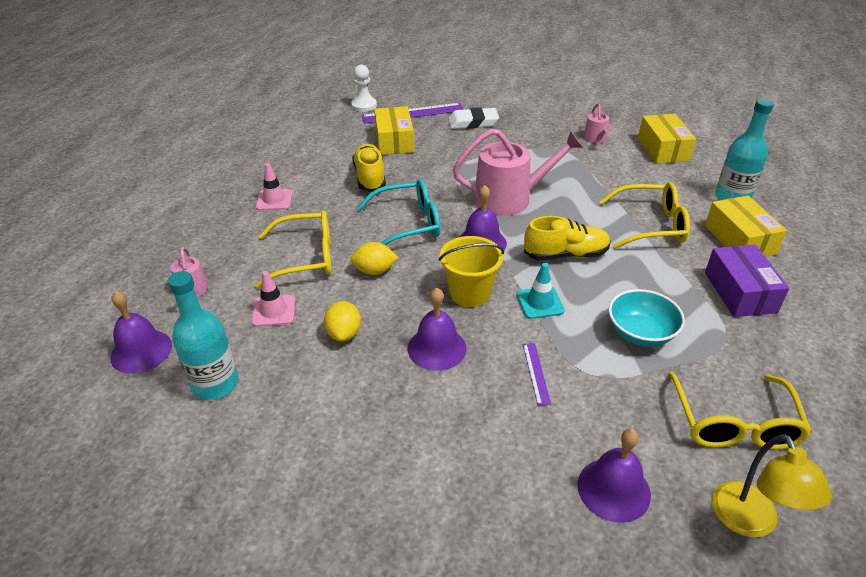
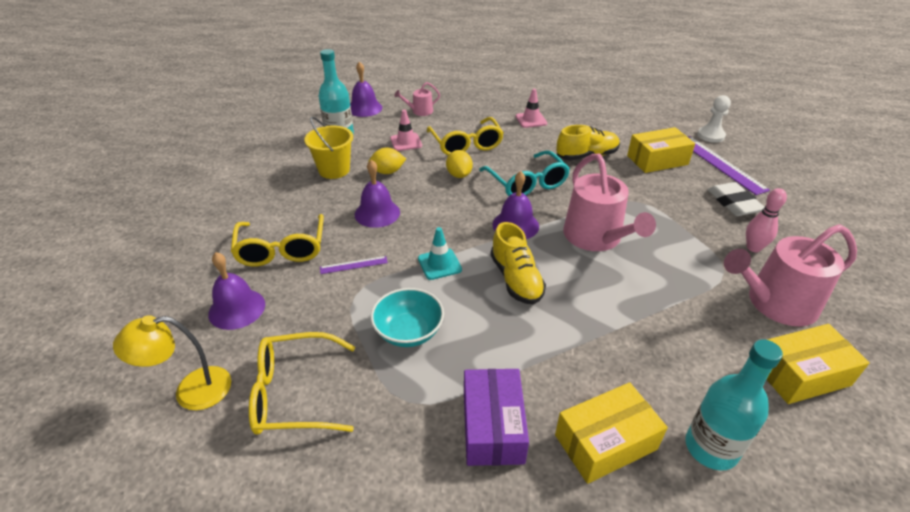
camera: 80 degrees right, 0 degrees up
(470, 293) = (443, 224): yellow bucket -> yellow bucket (334, 170)
(532, 130) = (753, 248): none -> pink bowling pin
(596, 139) = (775, 303): pink watering can -> pink watering can, size x2.08
(651, 225) = (598, 350): yellow glasses -> yellow glasses (281, 249)
(740, 292) = (492, 426): purple box -> purple box turned 75 degrees counterclockwise

